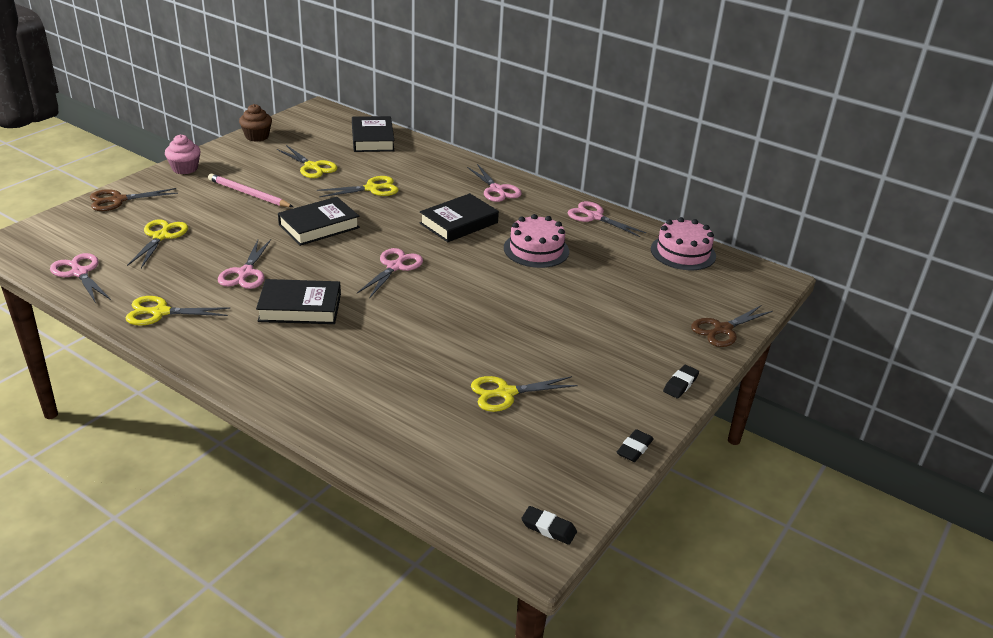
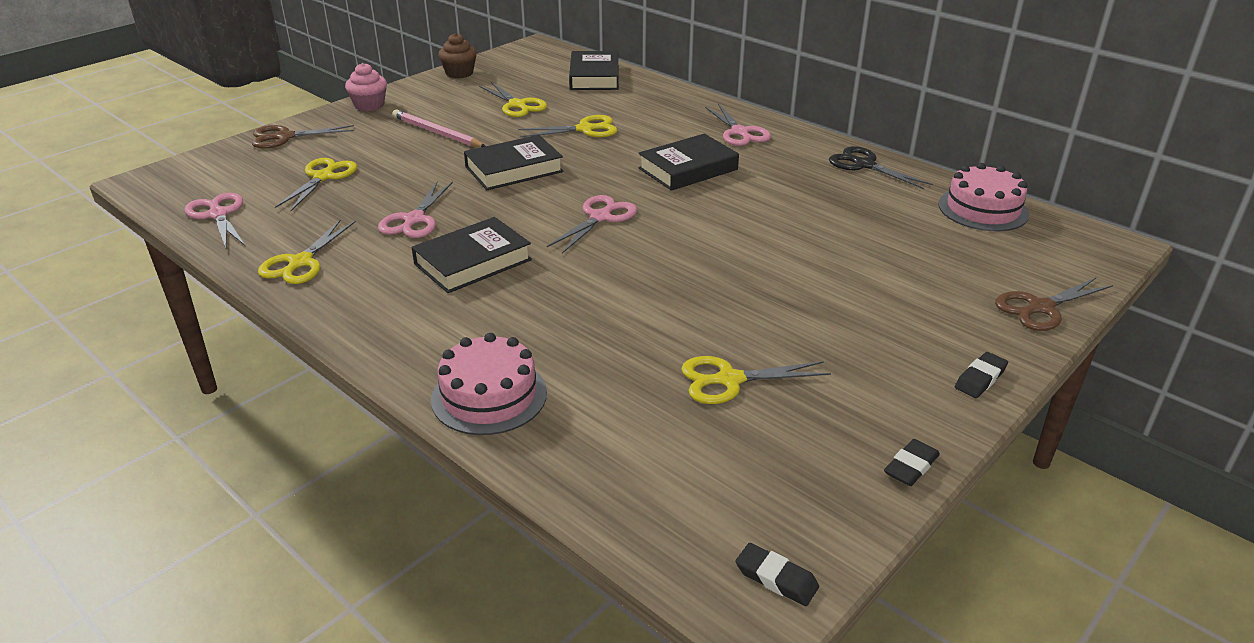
camera: 10 degrees right, 0 degrees up
(160, 312) = (301, 262): yellow scissors -> yellow scissors turned 75 degrees counterclockwise
(300, 307) = (473, 262): black book -> black book turned 45 degrees counterclockwise
(536, 249) = (785, 201): pink cake -> pink cake (489, 396)
(595, 217) = (864, 165): pink scissors -> black scissors

